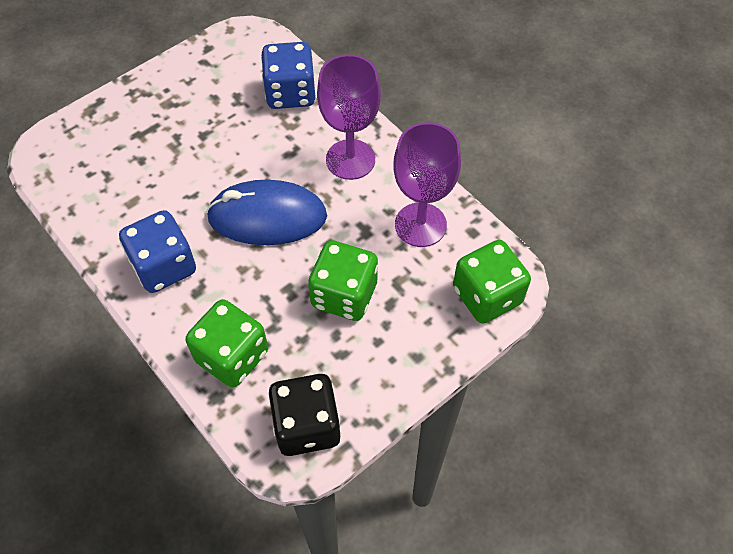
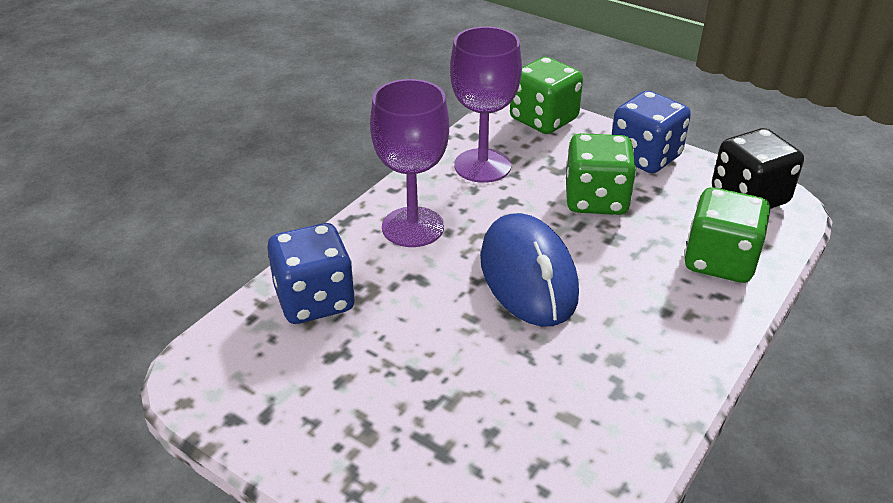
camera: 105 degrees left, 20 degrees down
(164, 266) = (649, 349): blue dice -> blue dice (645, 157)

